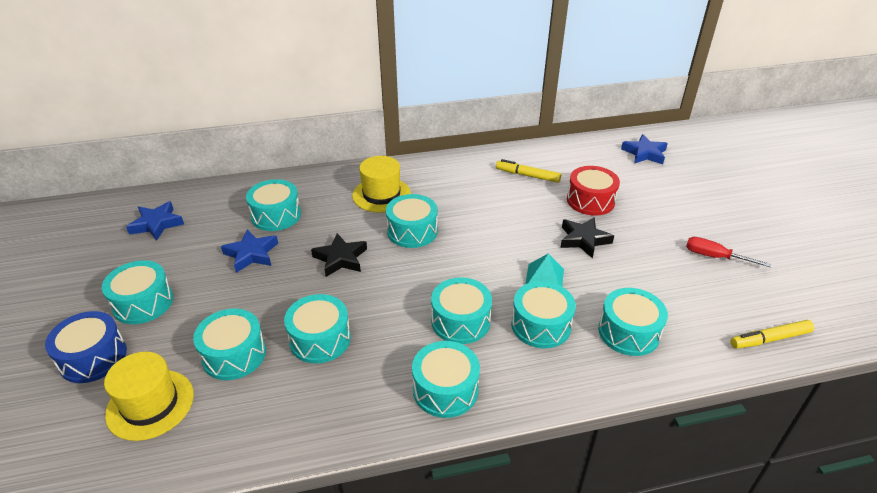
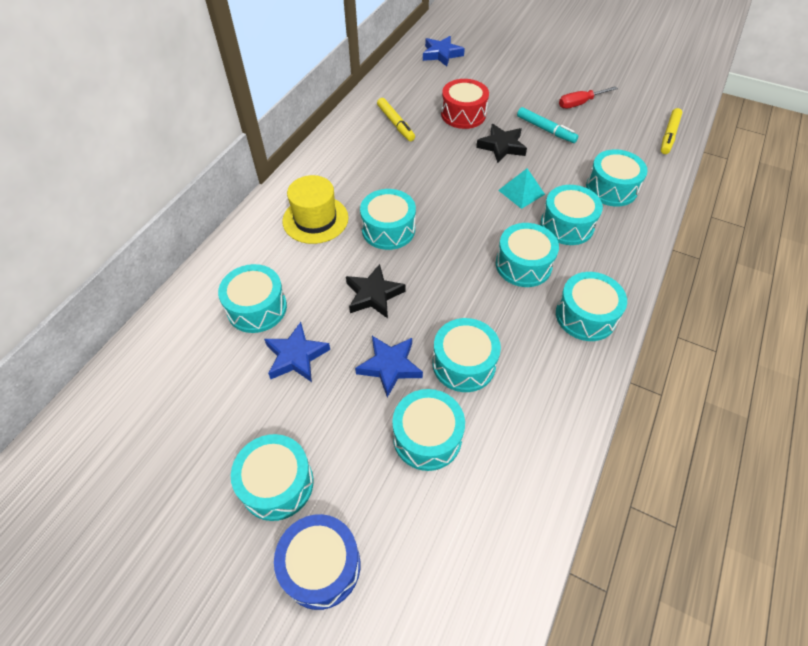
camera: 50 degrees left, 15 degrees up
(150, 404) = (435, 536): yellow hat -> none
(157, 224) = (150, 415): blue star -> blue star (390, 366)
(527, 175) = (395, 124): yellow marker -> yellow marker turned 90 degrees counterclockwise
(644, 253) = (545, 130): none -> turquoise marker

